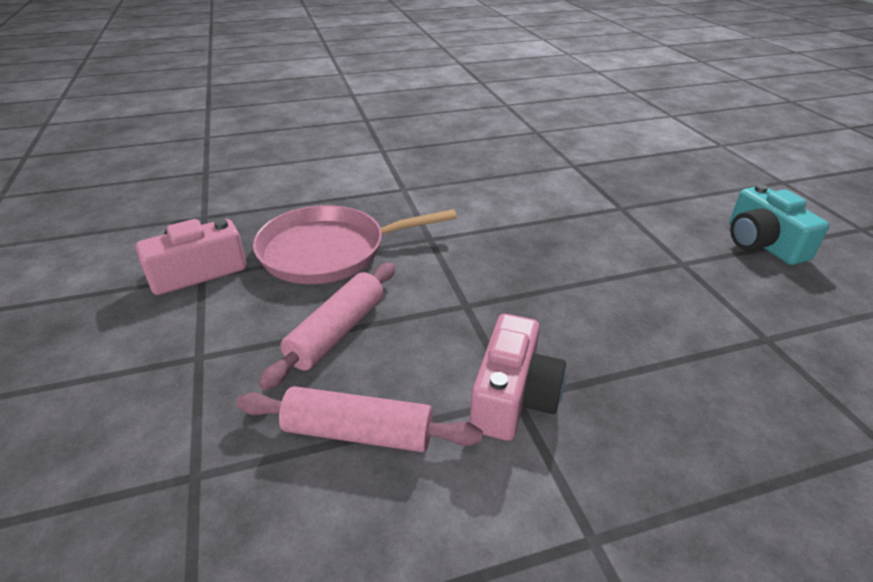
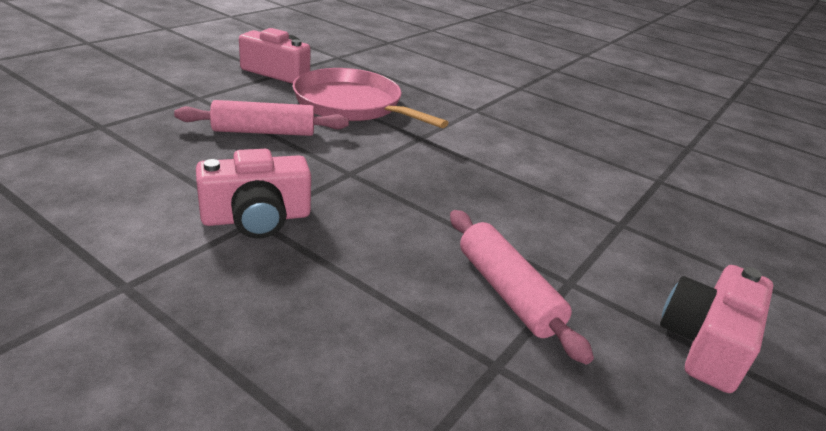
camera: 50 degrees right, 5 degrees down
(358, 432) = (171, 165): pink rolling pin -> pink rolling pin (507, 292)
(762, 243) = (706, 343): turquoise camera -> pink camera

